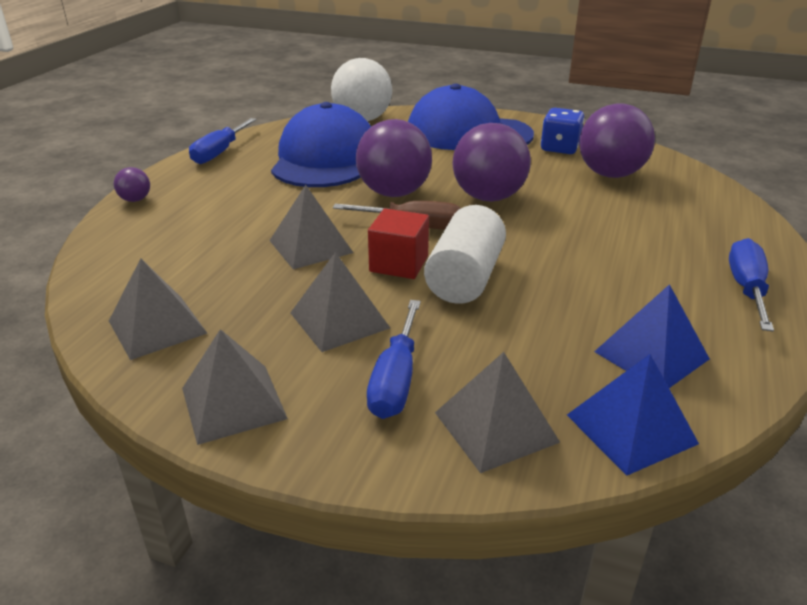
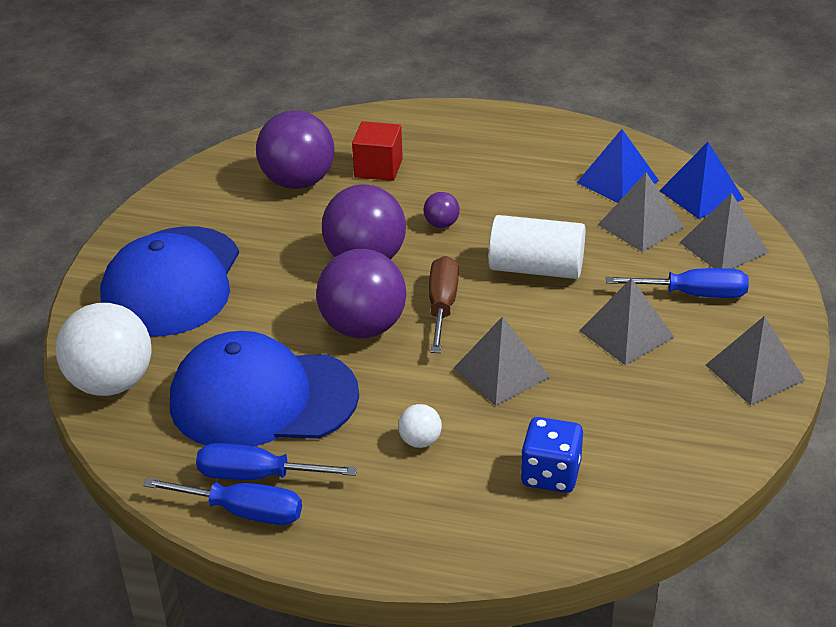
camera: 95 degrees left, 5 degrees up
(135, 200) = (413, 555): purple ball -> purple ball (441, 224)
(157, 326) = (676, 445): grey pyramid -> grey pyramid (640, 226)
(247, 208) = (420, 441): none -> white ball
(399, 264) = (521, 309): red cube -> red cube (378, 168)
(560, 148) = (224, 212): blue dice -> blue dice (551, 474)
(746, 288) = (513, 133): blue screwdriver -> blue screwdriver (257, 476)

